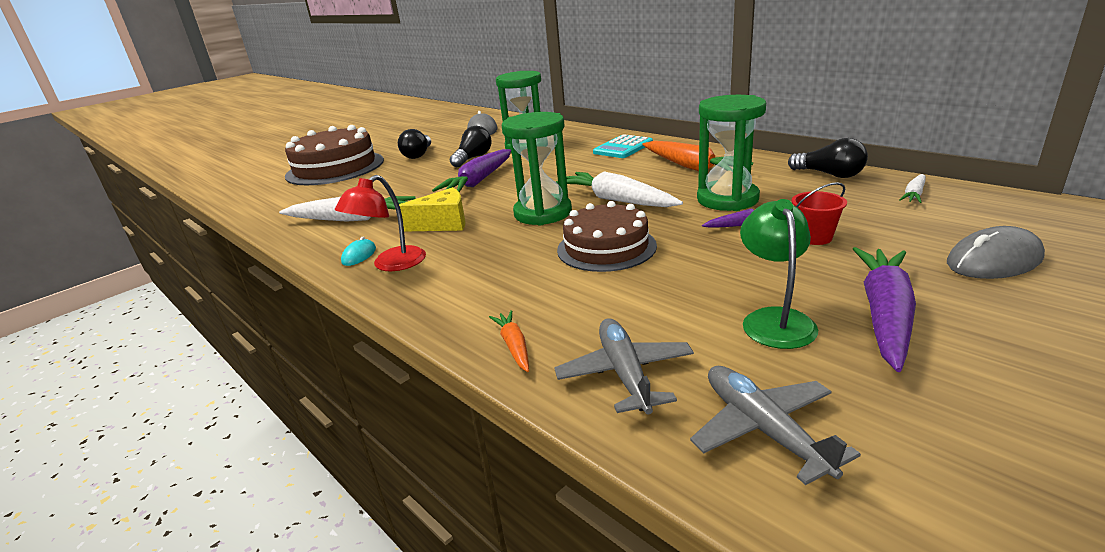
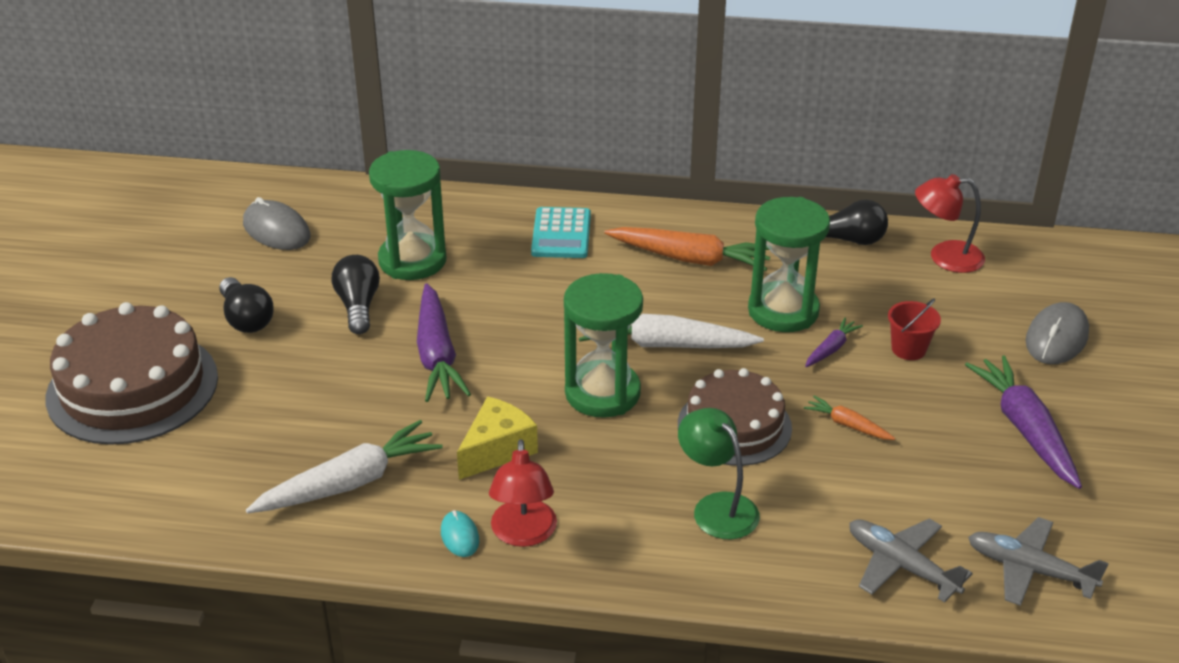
camera: 40 degrees left, 10 degrees up
(514, 346) = (786, 578): orange carrot -> orange carrot (847, 425)
(774, 319) = (957, 465): green lamp -> green lamp (717, 507)
(914, 194) = (945, 257): white carrot -> red lamp

